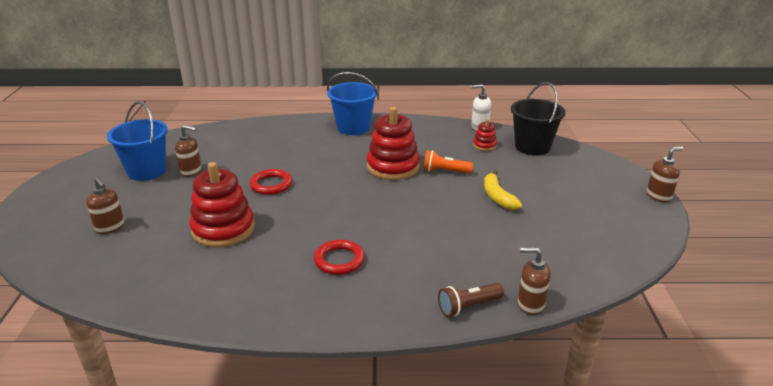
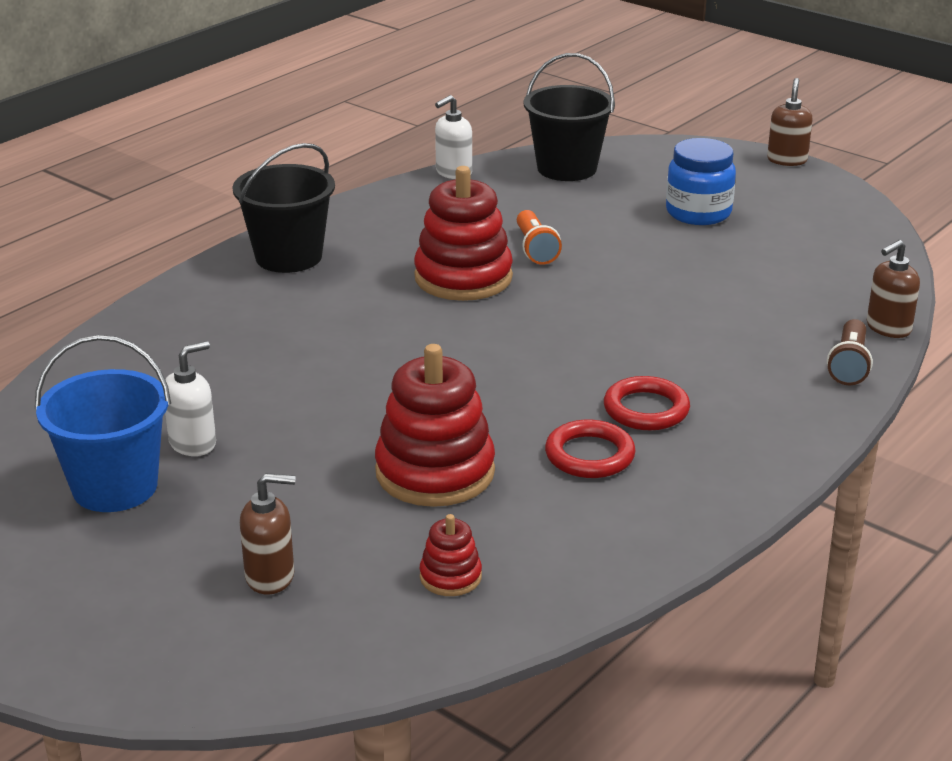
camera: 50 degrees left, 0 degrees up
(191, 171) = (193, 443): brown soap dispenser -> white soap dispenser
(271, 185) = (360, 388): red ring -> red ring (589, 455)
(353, 127) = (288, 257): blue bucket -> black bucket
(445, 171) = (535, 249): orange flashlight -> orange flashlight turned 60 degrees counterclockwise
(484, 145) = (511, 194): red stacking toy -> red stacking toy (450, 577)
(497, 197) = (651, 245): yellow banana -> none
(553, 195) = (698, 213): none -> blue jar

